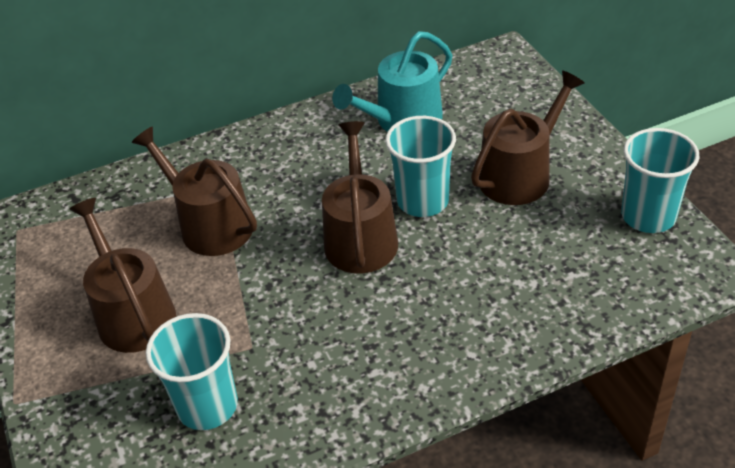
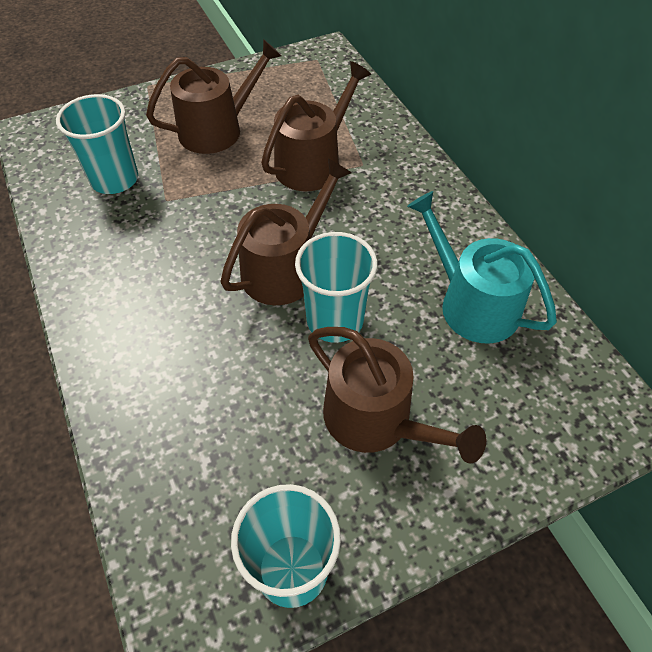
camera: 85 degrees right, 10 degrees up
(360, 237) = (285, 268): brown watering can -> brown watering can turned 45 degrees counterclockwise

